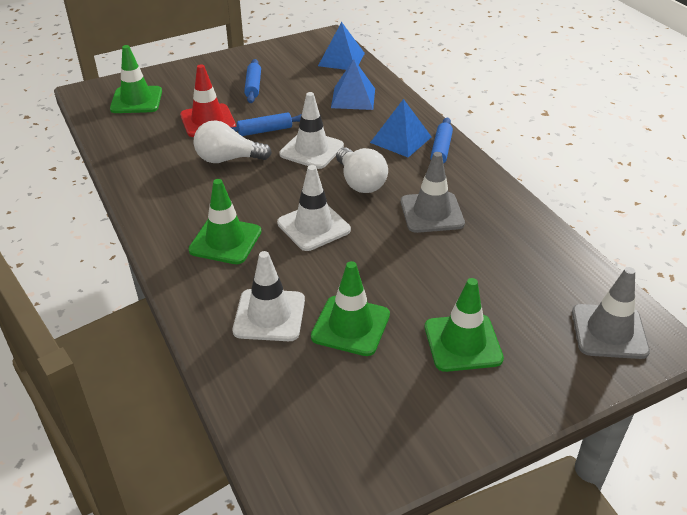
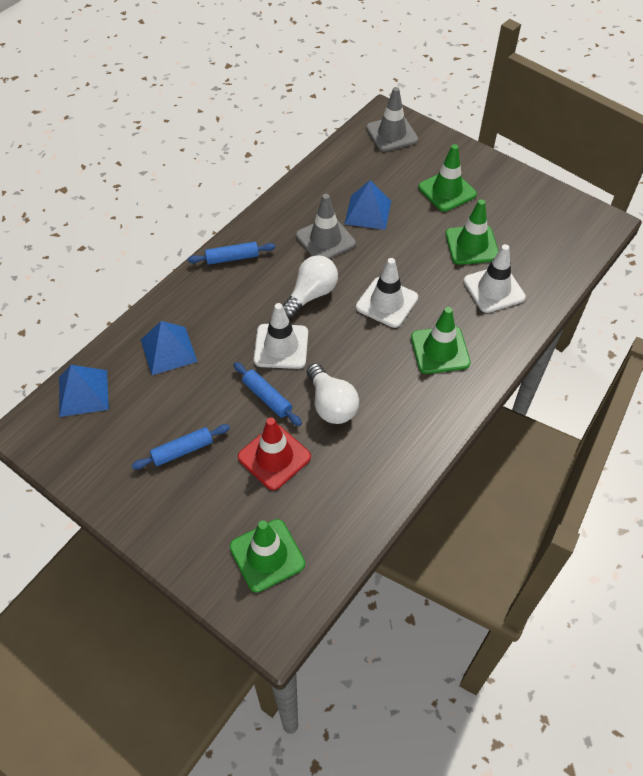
camera: 115 degrees left, 15 degrees up
(401, 139) = (229, 289): blue pyramid -> blue pyramid (367, 212)

